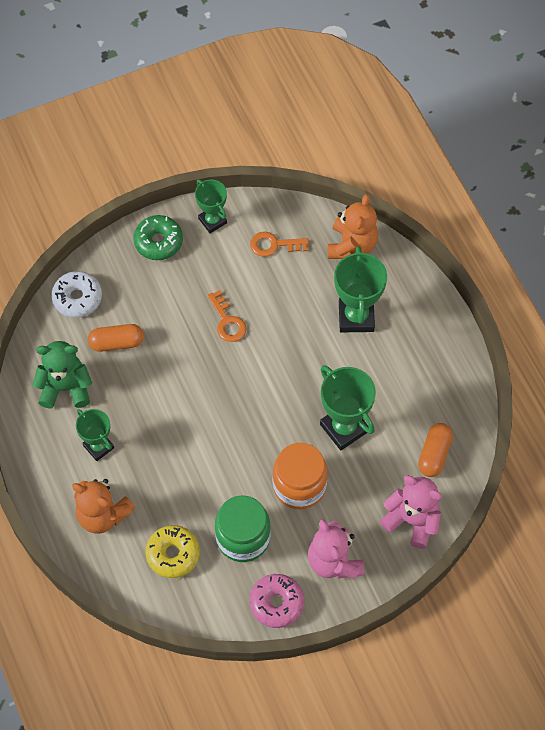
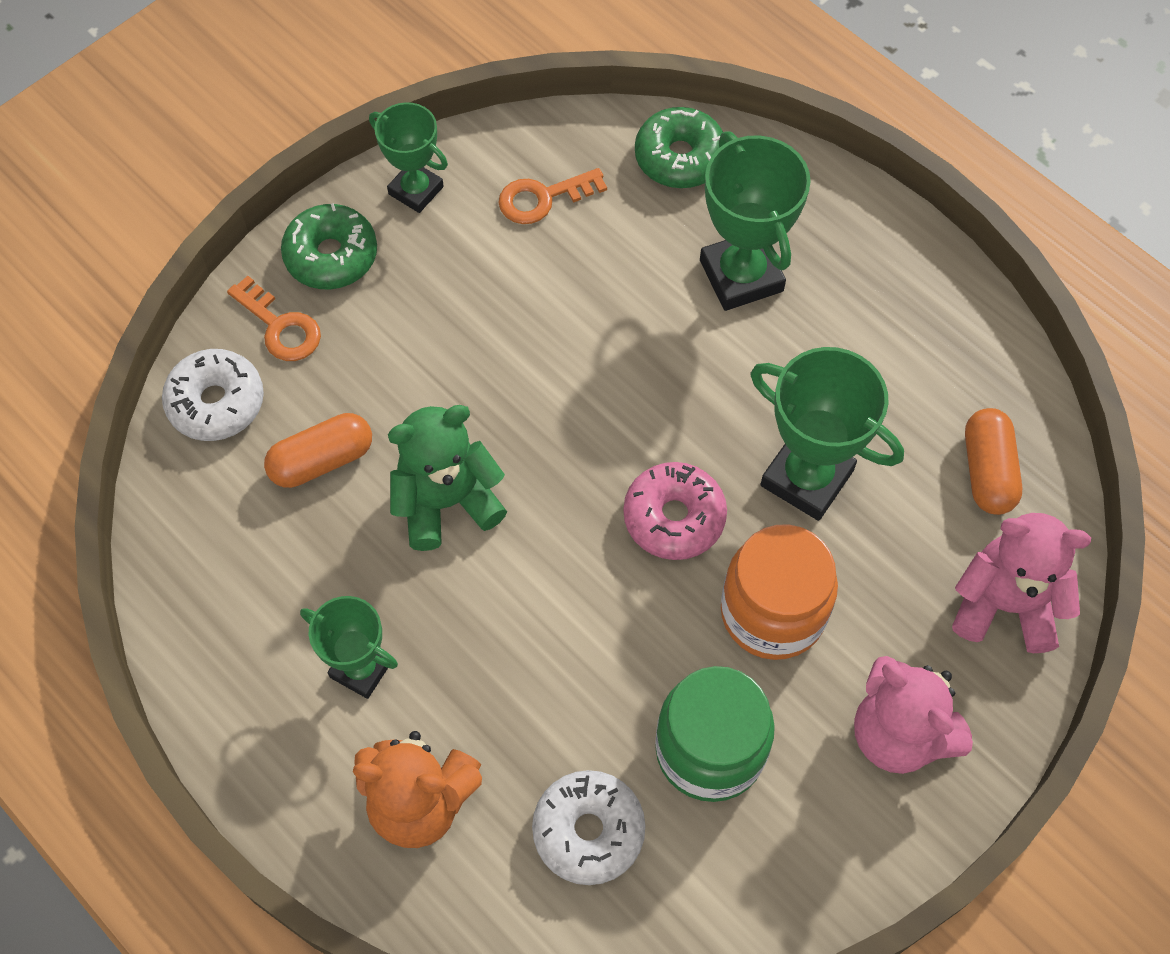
camera: 20 degrees left, 0 degrees up
(65, 388) = (254, 577): green teddy bear -> green teddy bear (446, 502)
(173, 554) = (588, 831): yellow donut -> white donut
(227, 321) = (514, 356): orange key -> orange key (280, 326)
(276, 603) = (828, 856): pink donut -> pink donut (674, 517)
(352, 245) = (679, 157): orange teddy bear -> green donut

